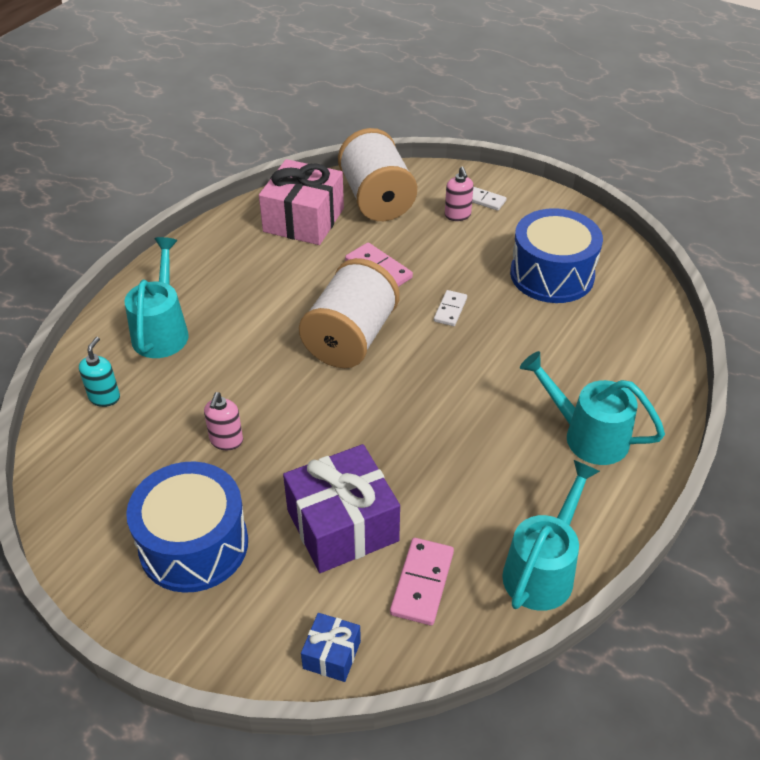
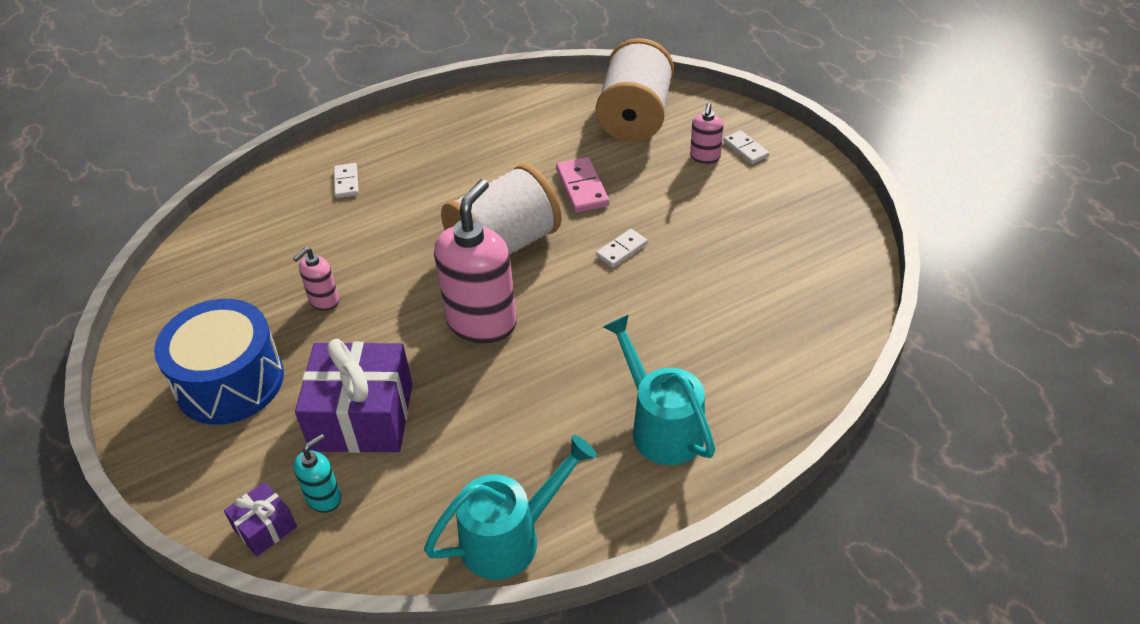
camera: 30 degrees right, 0 degrees up
(104, 397) = (257, 226): turquoise soap dispenser -> turquoise soap dispenser (324, 498)
(162, 330) = (346, 182): turquoise watering can -> white domino
(304, 220) = (548, 117): pink gift -> none
(332, 655) = (265, 527): blue gift -> purple gift
(382, 408) = (482, 322): none -> pink soap dispenser
(422, 583) = (390, 499): pink domino -> none
(552, 275) = (757, 249): blue drum -> none

